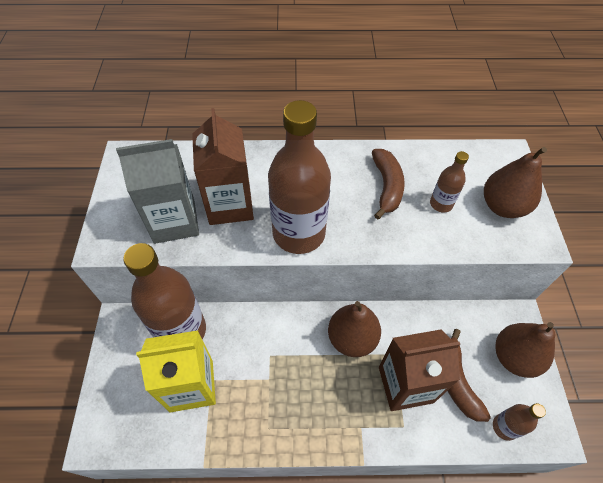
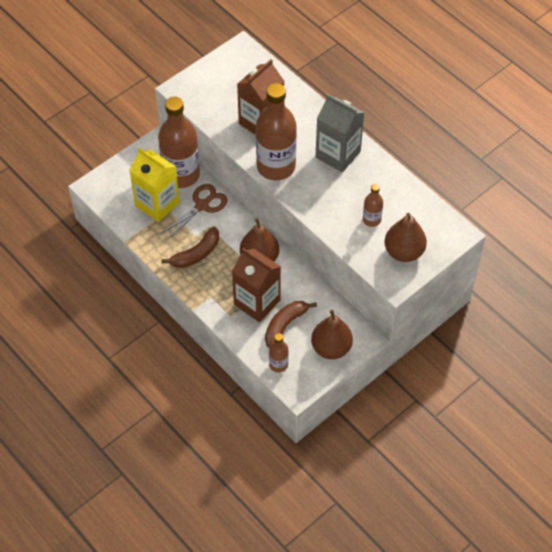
camera: 50 degrees right, 0 degrees up
(174, 221) = (224, 107): grey carton -> grey carton (338, 154)
(238, 341) = (202, 205): none -> brown scissors
(386, 187) = (356, 185): brown banana -> brown banana (196, 254)

